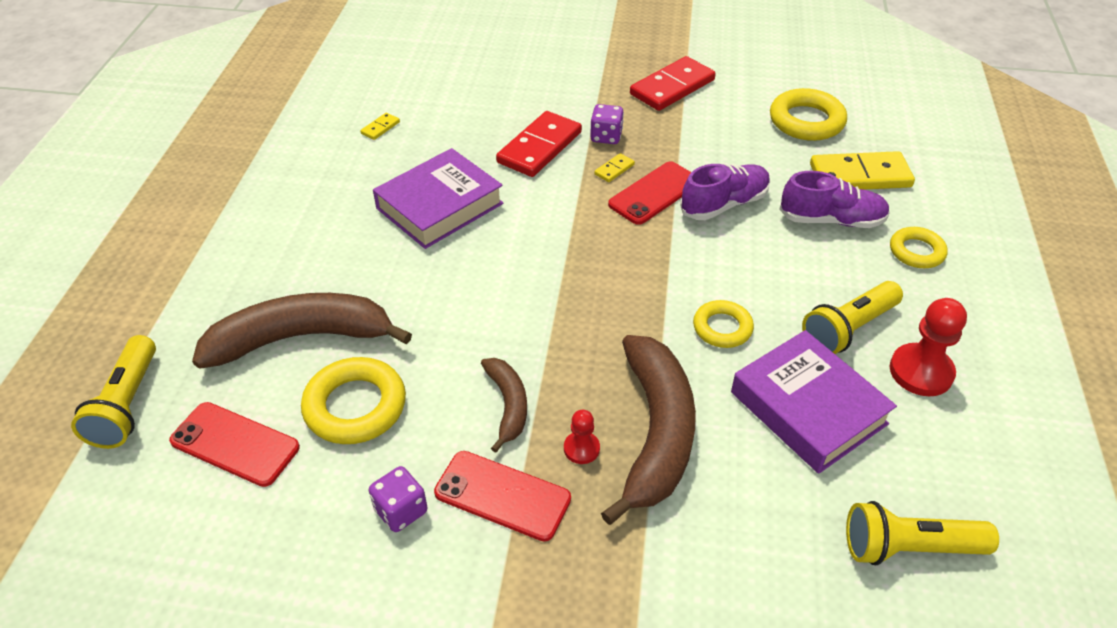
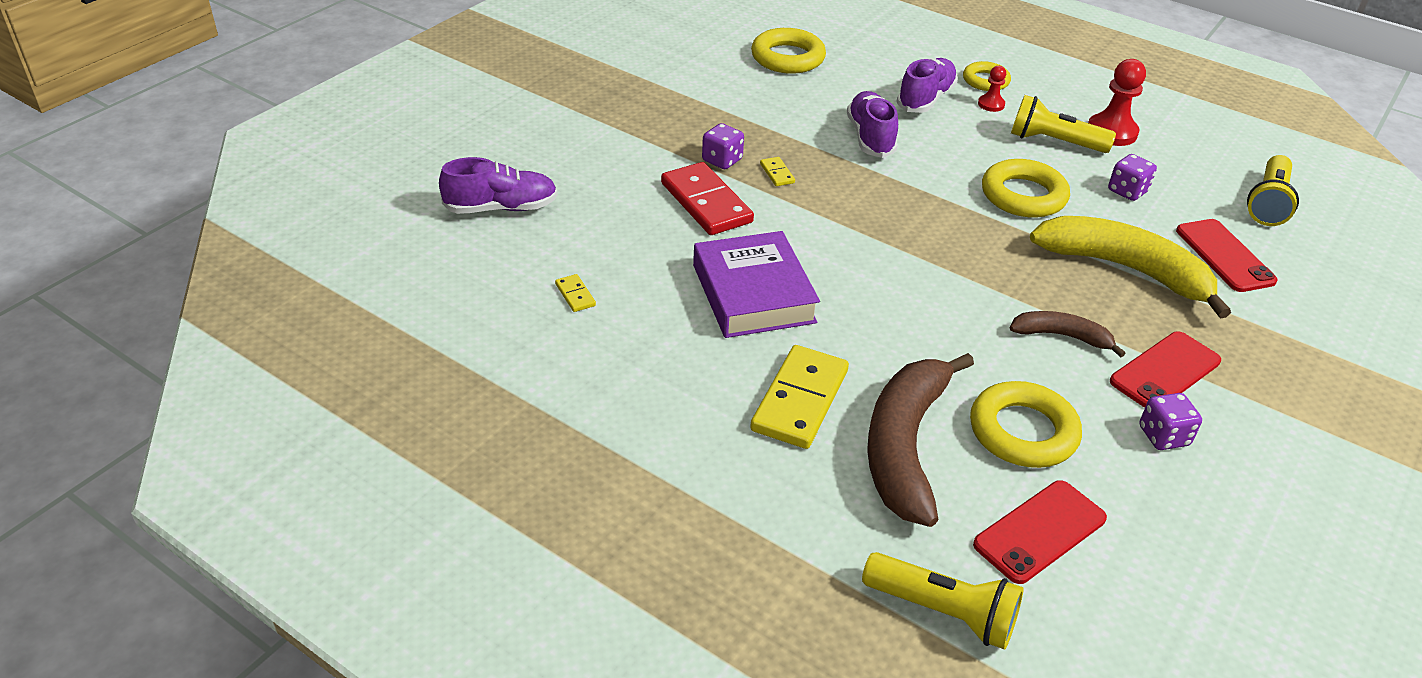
camera: 65 degrees left, 5 degrees down
(455, 65) = (501, 208): none -> purple shoe
(581, 448) = (1128, 312): red pawn -> red pawn (991, 104)
(654, 193) = (829, 165): red phone -> red phone (1224, 256)
(656, 433) = (1125, 269): brown banana -> yellow banana
(672, 87) = (675, 99): red domino -> none
(722, 328) = (1023, 195): yellow ring -> yellow ring, size x1.59
(808, 408) = (1127, 191): purple book -> purple dice
(848, 329) = (1054, 142): yellow flashlight -> yellow flashlight turned 120 degrees clockwise
(860, 176) = (879, 65): yellow domino -> yellow domino (800, 400)

